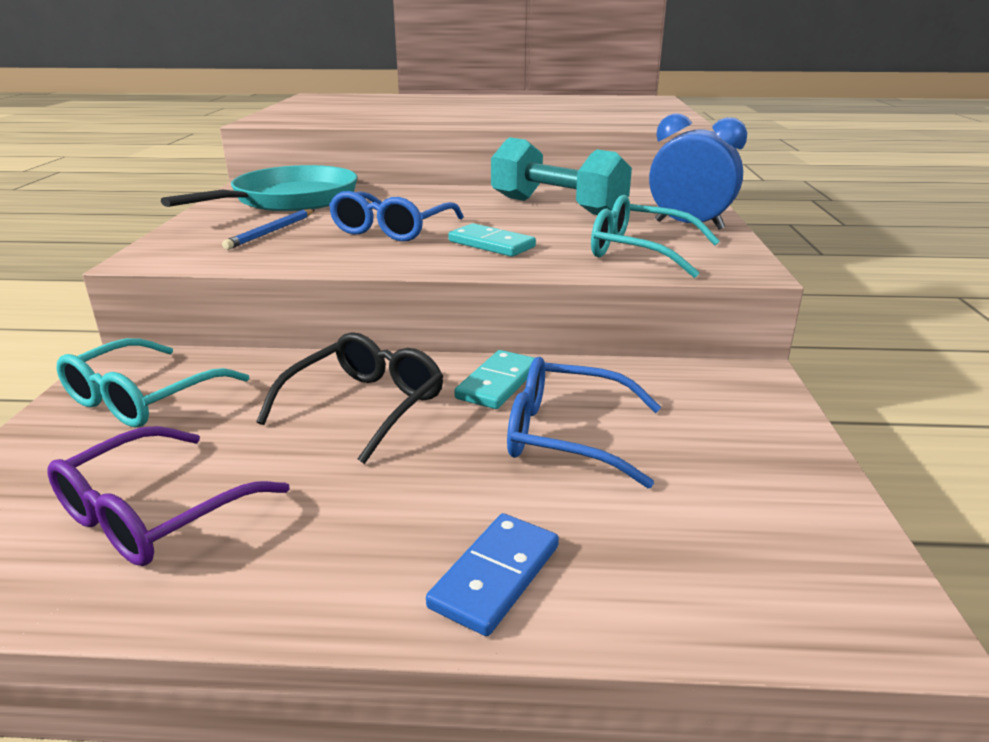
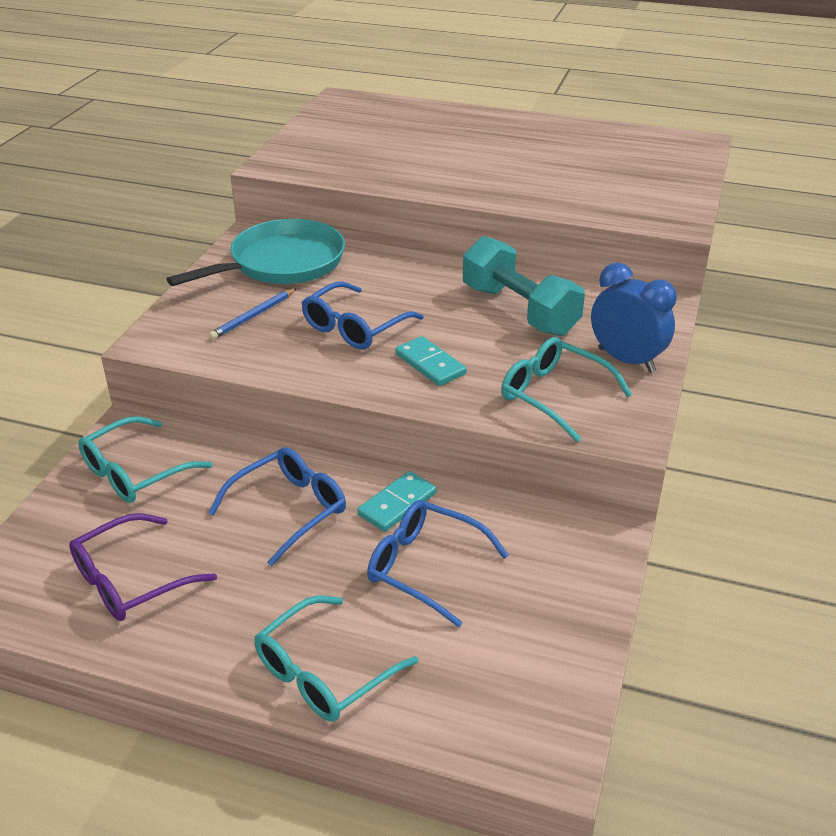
camera: 15 degrees right, 10 degrees up
(365, 406) = (289, 509): black glasses -> blue glasses
(495, 576) = (324, 672): blue domino -> turquoise glasses

